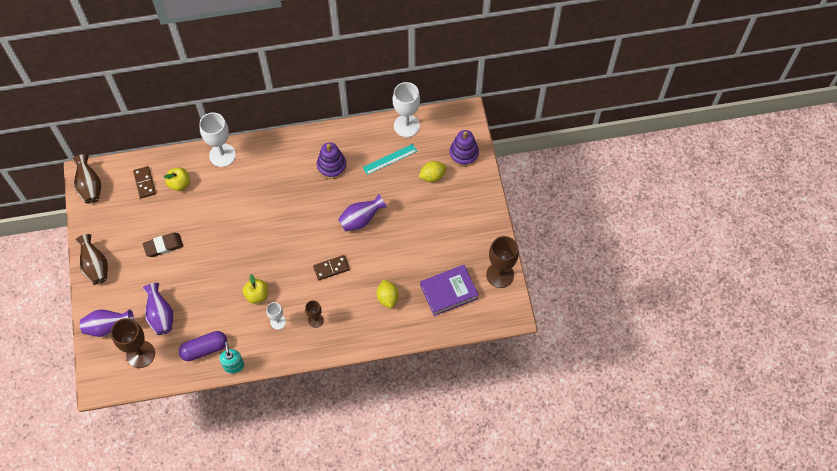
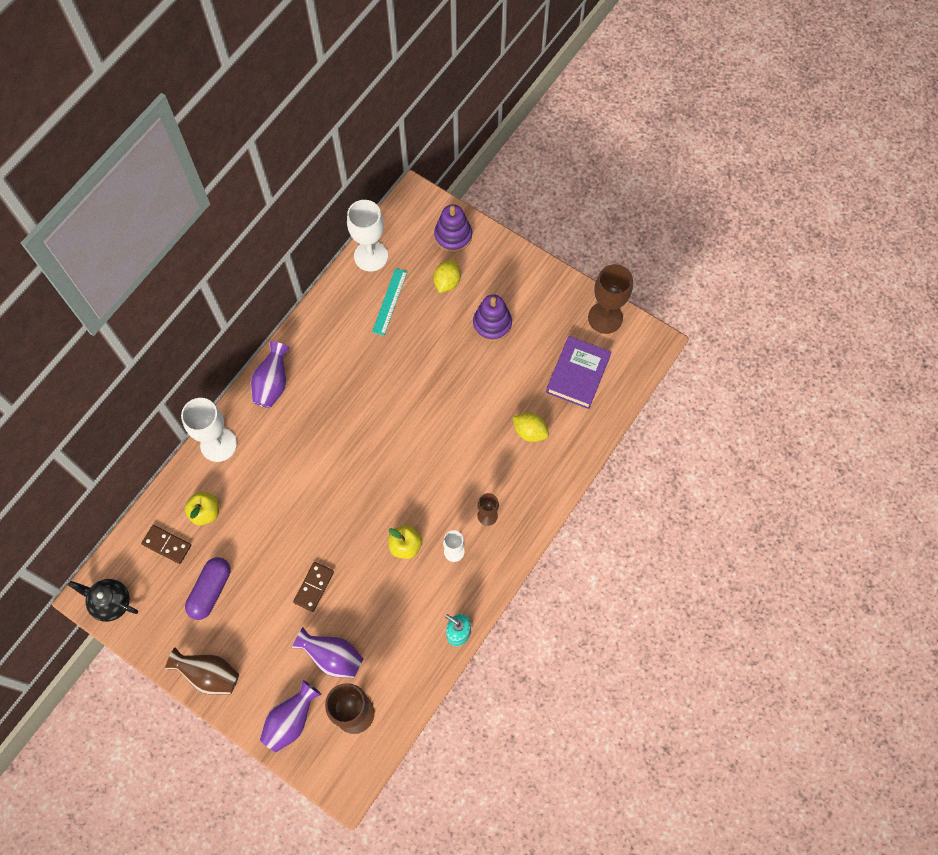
camera: 45 degrees left, 5 degrees up
(90, 187) = (111, 602): brown vase -> black teapot
(163, 246) = (258, 587): brown eraser -> none
(204, 349) = (412, 646): purple capsule -> purple capsule (210, 591)
(331, 166) = (341, 357): purple stacking toy -> purple stacking toy (492, 324)
(331, 268) = (448, 454): brown domino -> brown domino (314, 587)
(361, 219) = (425, 382): purple vase -> purple vase (272, 384)

